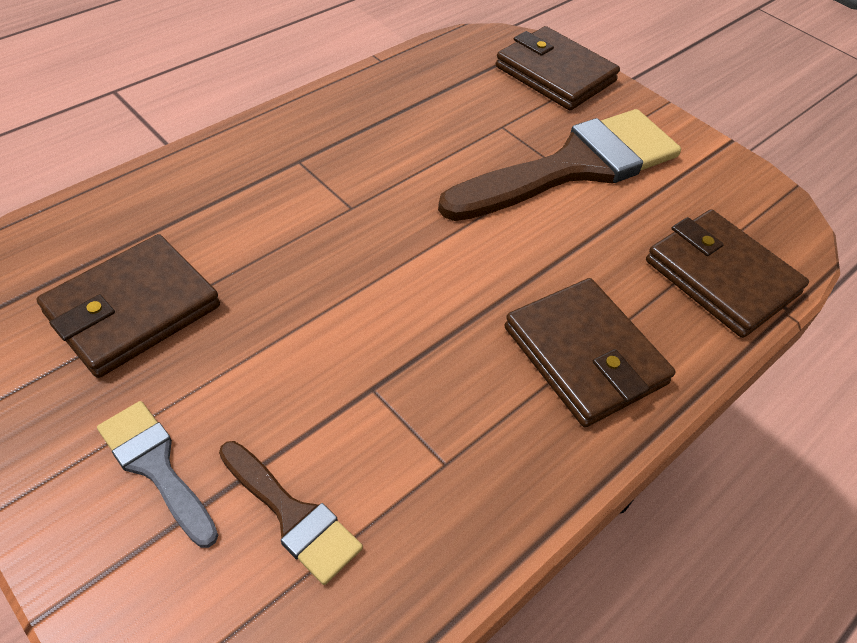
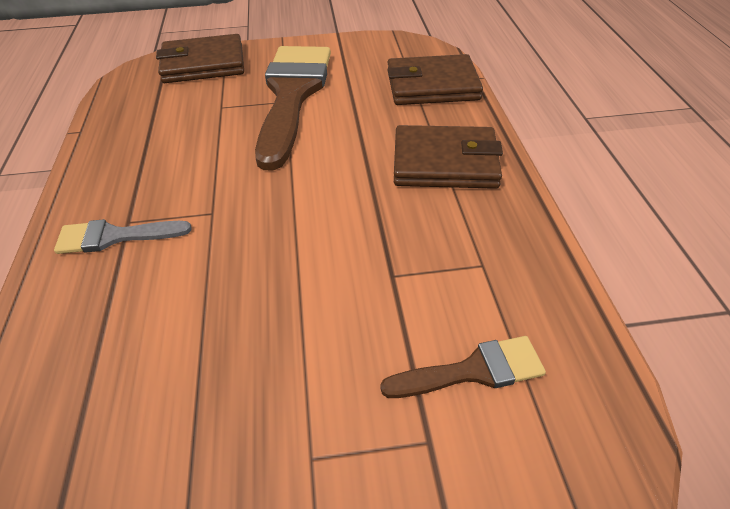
camera: 50 degrees left, 5 degrees down
(133, 310) = (176, 404): brown wallet -> none
(156, 466) = (366, 451): grey brush -> grey brush (115, 237)

